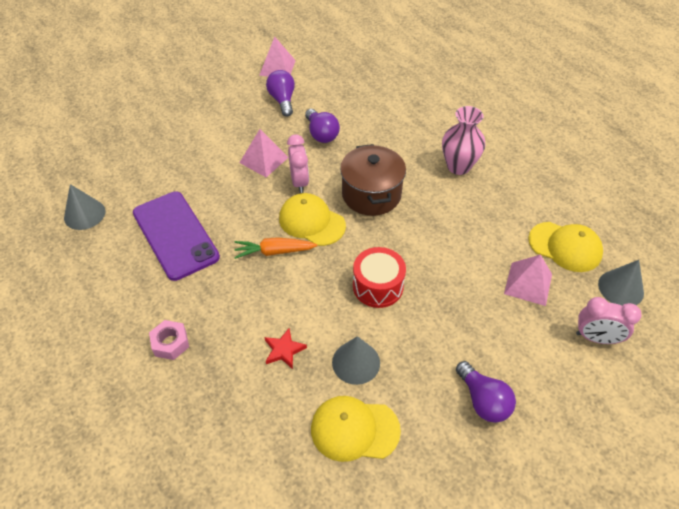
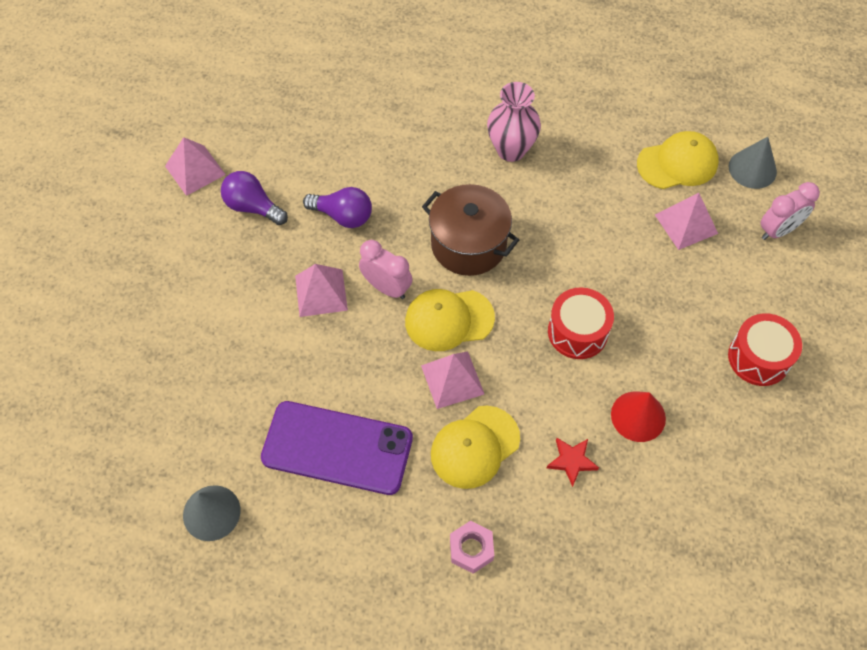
camera: 45 degrees left, 10 degrees up
(274, 252) = (452, 379): orange carrot -> pink pyramid
(354, 429) = (699, 471): yellow cap -> yellow cap (474, 447)
(356, 362) = (638, 416): grey cone -> red cone
(483, 400) = (758, 358): purple light bulb -> red drum

